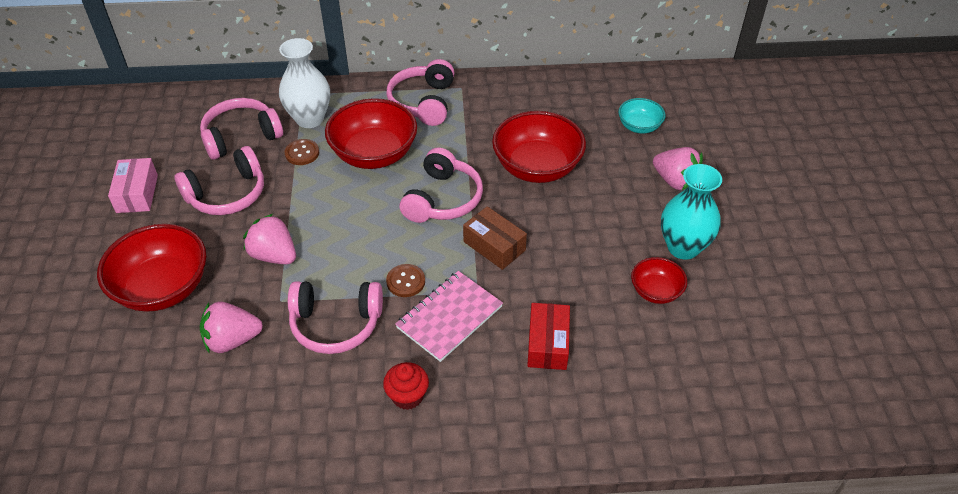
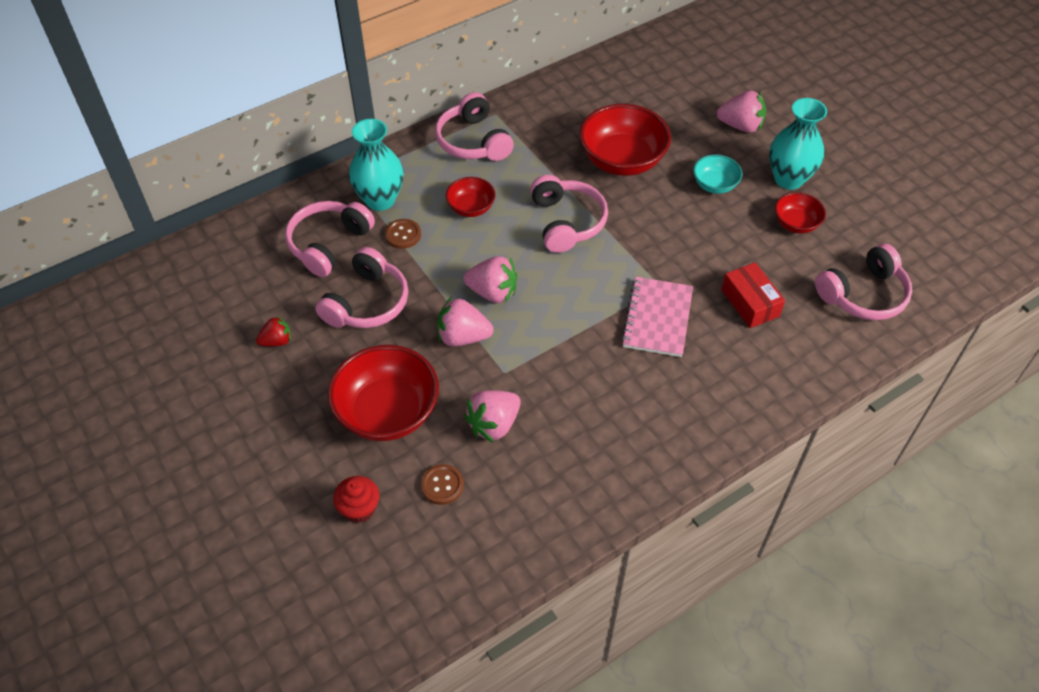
camera: 30 degrees left, 5 degrees up
(137, 194) = (277, 341): pink box -> red strawberry
(309, 119) = (380, 200): white vase -> turquoise vase
(330, 230) = (493, 292): none -> pink strawberry
(336, 324) = (570, 368): pink headphones -> pink headphones (863, 295)
(374, 154) = (471, 208): red bowl -> red bowl, size x0.53
(405, 281) = (597, 306): brown button -> brown button (442, 485)
(407, 396) = (678, 396): red cupcake -> red cupcake (359, 509)
(494, 246) = (643, 243): brown box -> none
(639, 126) = (676, 89): turquoise bowl -> turquoise bowl (714, 185)

